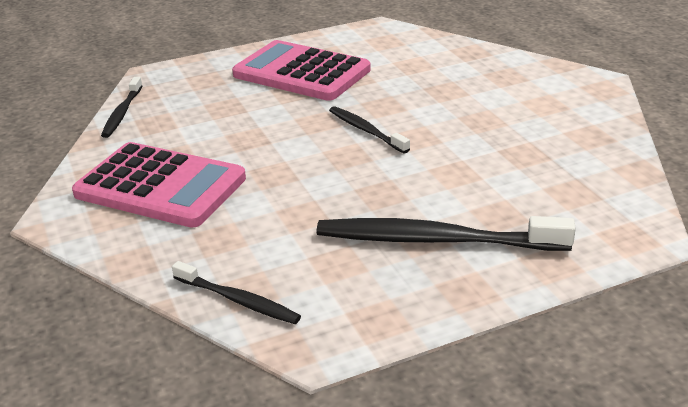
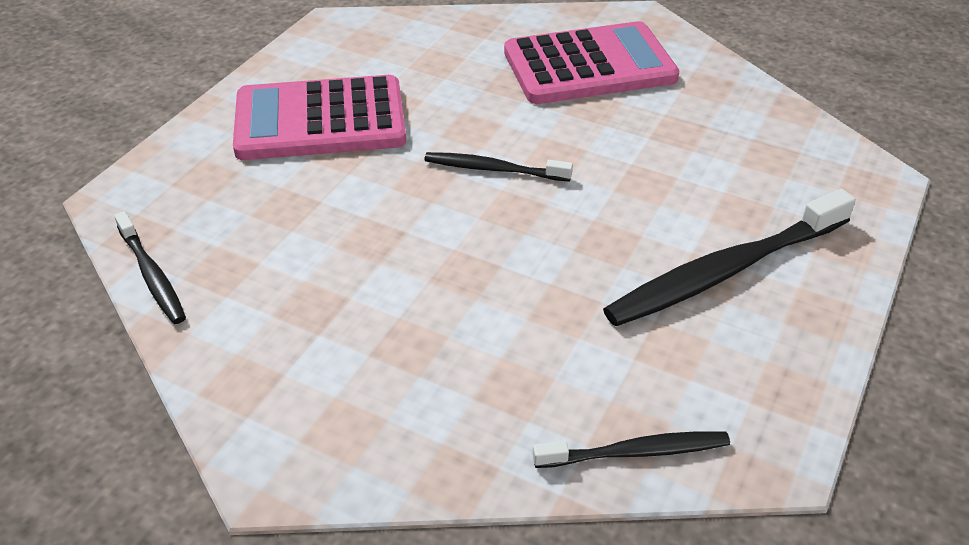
camera: 40 degrees left, 10 degrees up
(160, 186) = (352, 357): pink calculator -> pink calculator (589, 66)

